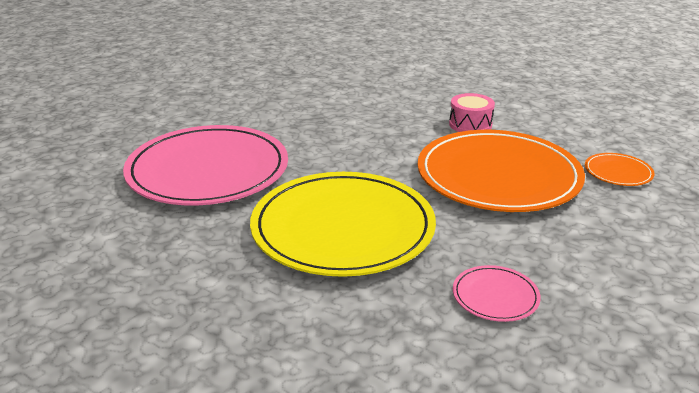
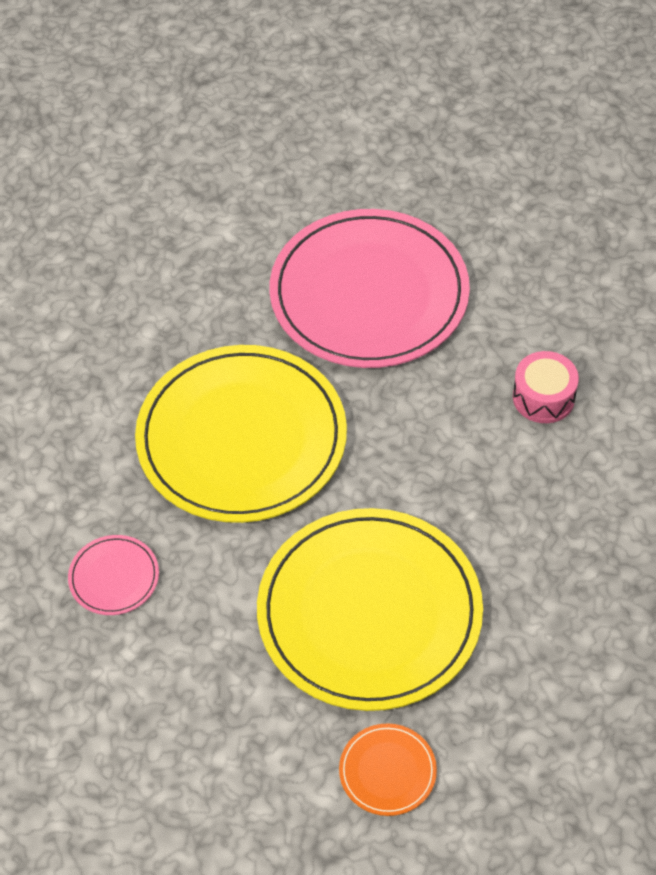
camera: 90 degrees right, 25 degrees up
(470, 124) = (530, 594): pink drum -> pink drum (543, 397)
(498, 176) = (369, 613): orange plate -> yellow plate

